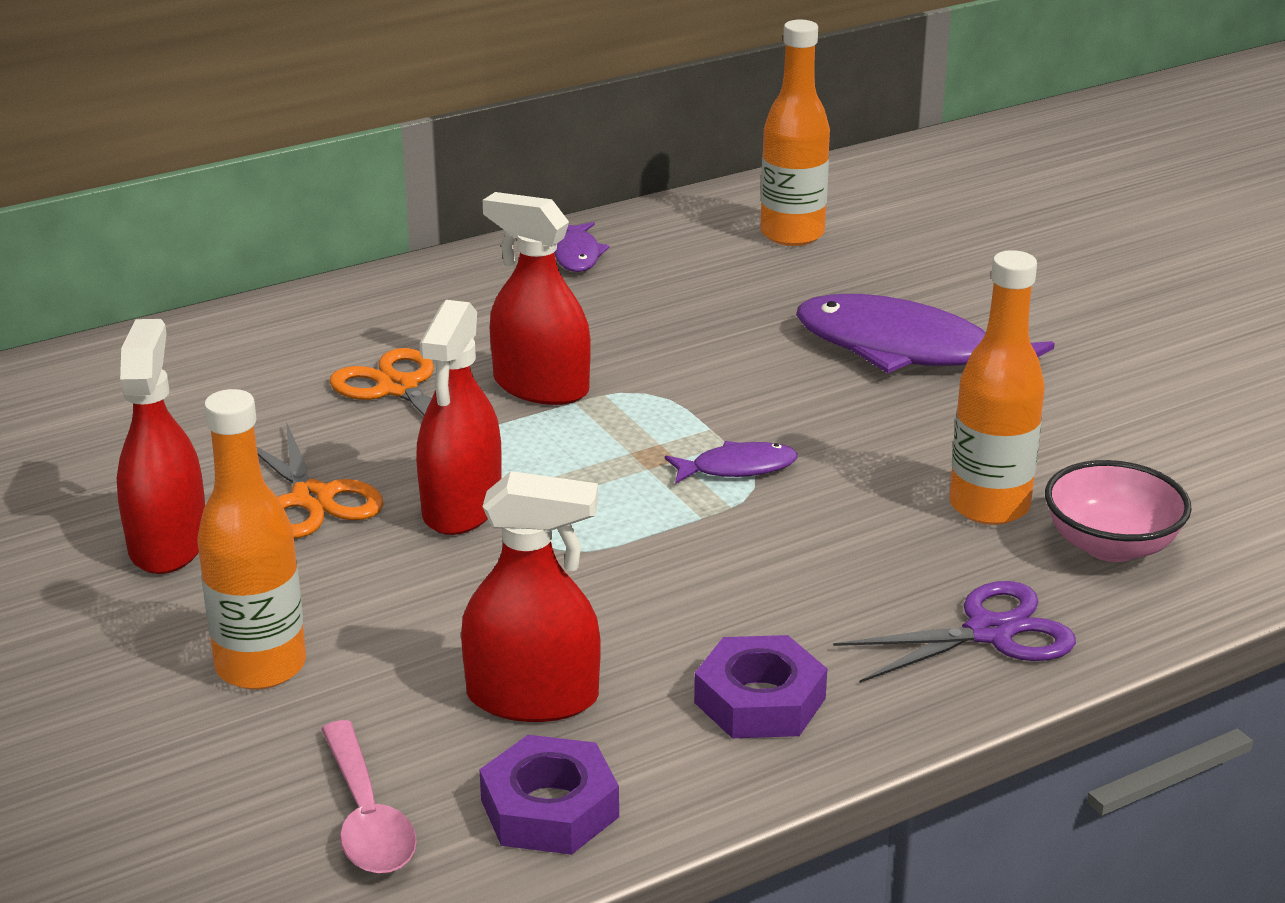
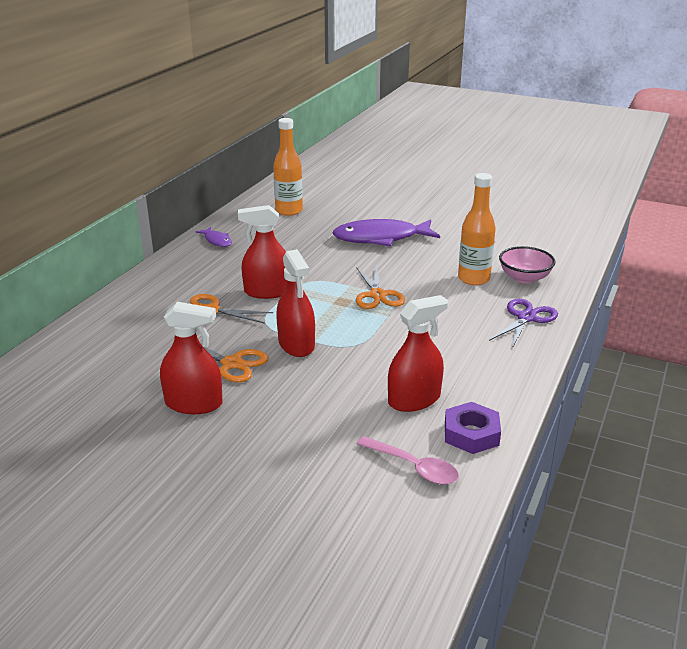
camera: 35 degrees left, 0 degrees up
(168, 543) = (194, 403): red spray bottle -> red spray bottle turned 135 degrees clockwise
(261, 666) = (298, 433): orange bottle -> none
(737, 468) = (377, 295): purple fish -> orange scissors
(760, 700) = (488, 368): purple nut -> none

